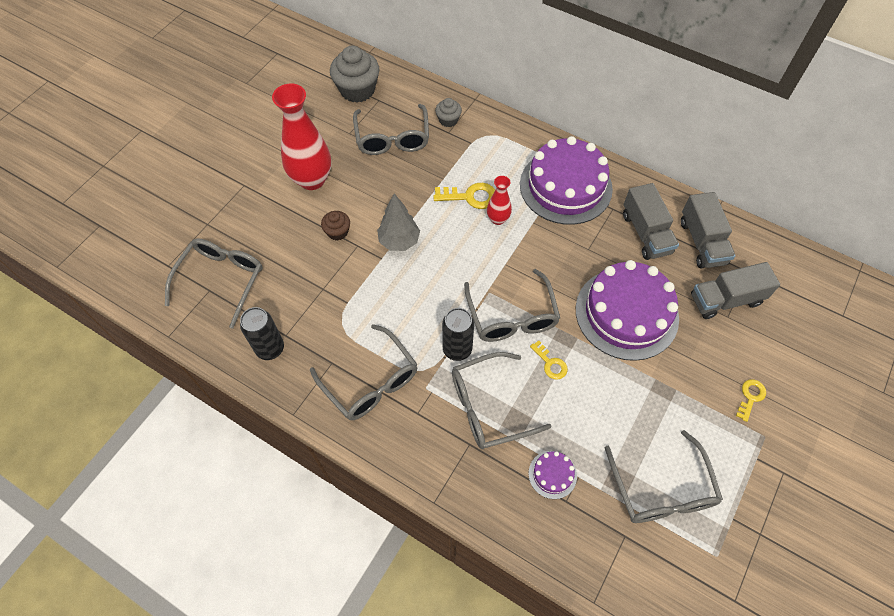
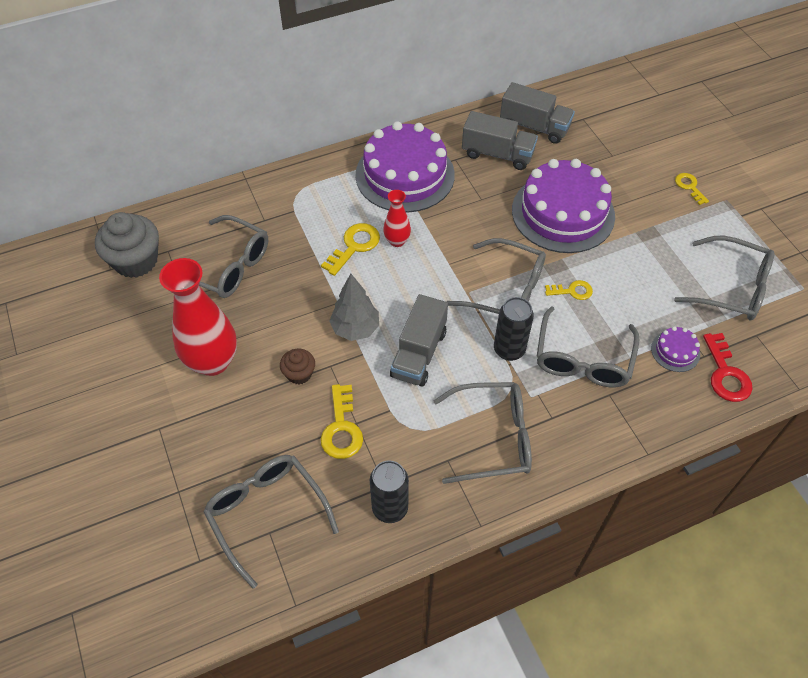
camera: 55 degrees left, 5 degrees down
(312, 283) = (342, 428): none -> yellow key
(448, 120) = (250, 212): grey cupcake -> none
(560, 528) = (726, 374): none -> red key
(725, 300) = (597, 147): grey truck -> grey truck (419, 353)

